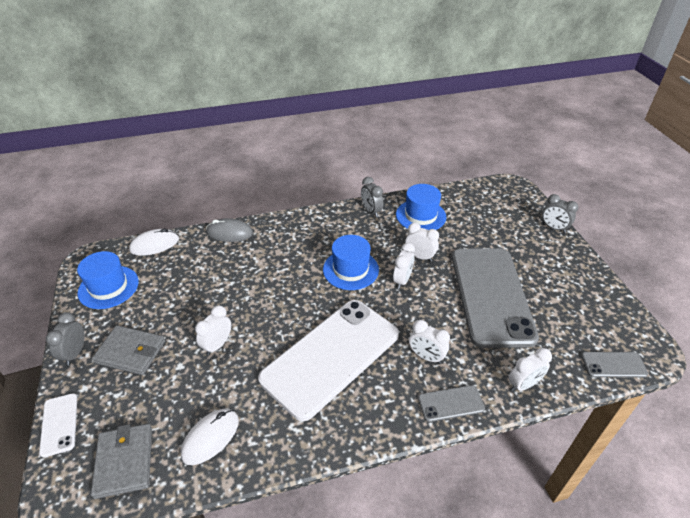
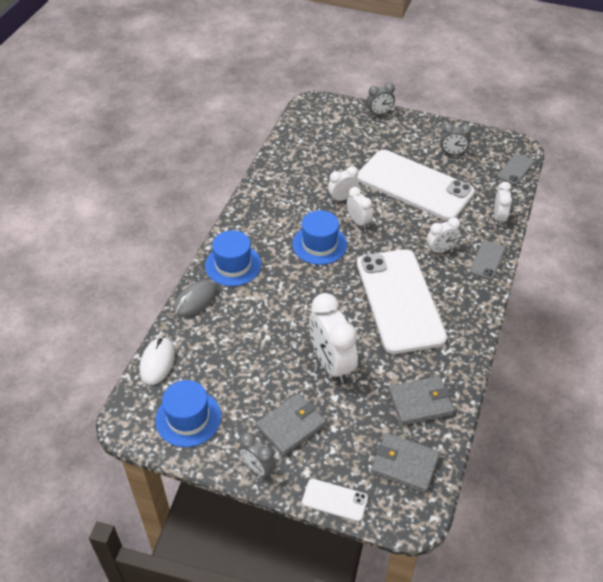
camera: 55 degrees left, 5 degrees up
(210, 437) = (420, 402): white mouse -> grey wallet
(217, 345) = (331, 364): white clock -> white clock, size x1.83
(371, 211) = (261, 196): grey clock -> grey clock (452, 153)
(421, 216) = (296, 171): blue hat -> blue hat (233, 265)
(491, 295) = (414, 185): grey phone -> white phone

